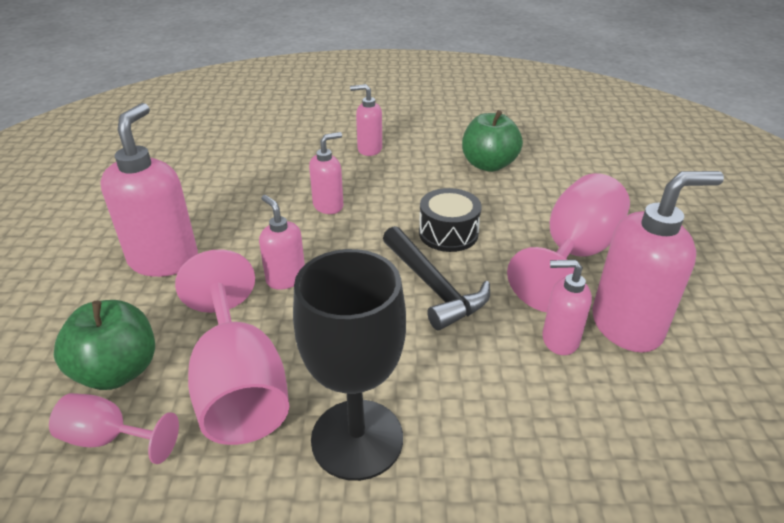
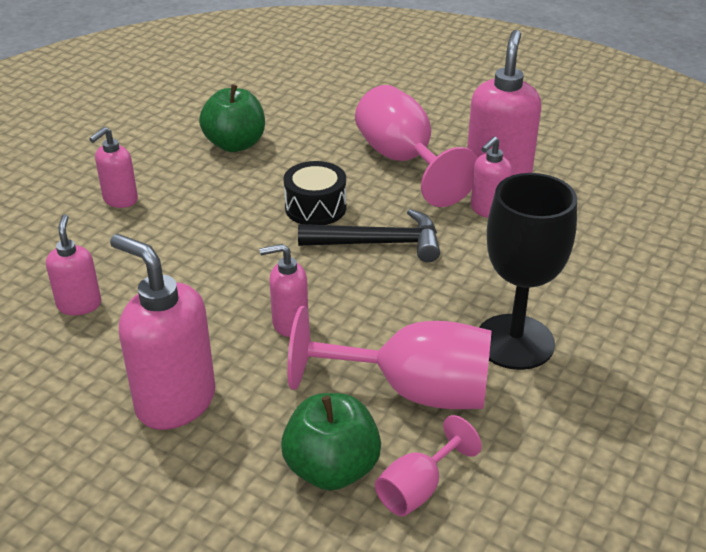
camera: 60 degrees left, 0 degrees up
(328, 206) = (196, 260): pink soap dispenser -> pink soap dispenser (79, 304)

